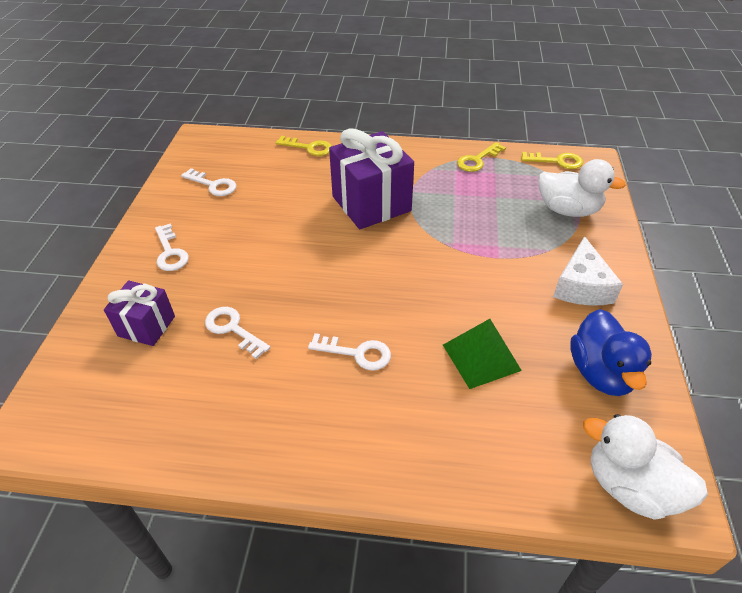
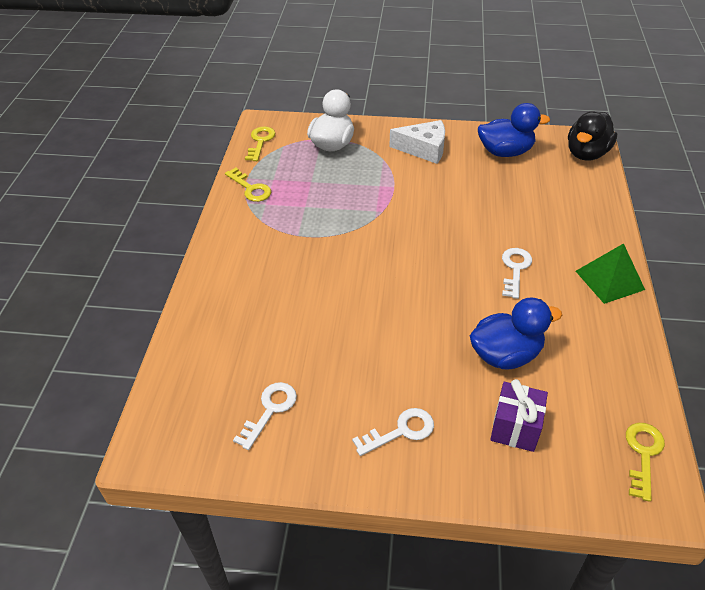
camera: 90 degrees left, 0 degrees up
(233, 329) = (505, 354): white key -> blue duck
(309, 147) = (201, 321): yellow key -> yellow key (643, 454)
(371, 204) = (317, 263): purple gift -> none
(481, 357) = (504, 203): green pyramid -> green pyramid (609, 280)
(629, 486) = (586, 153): white duck -> black duck

